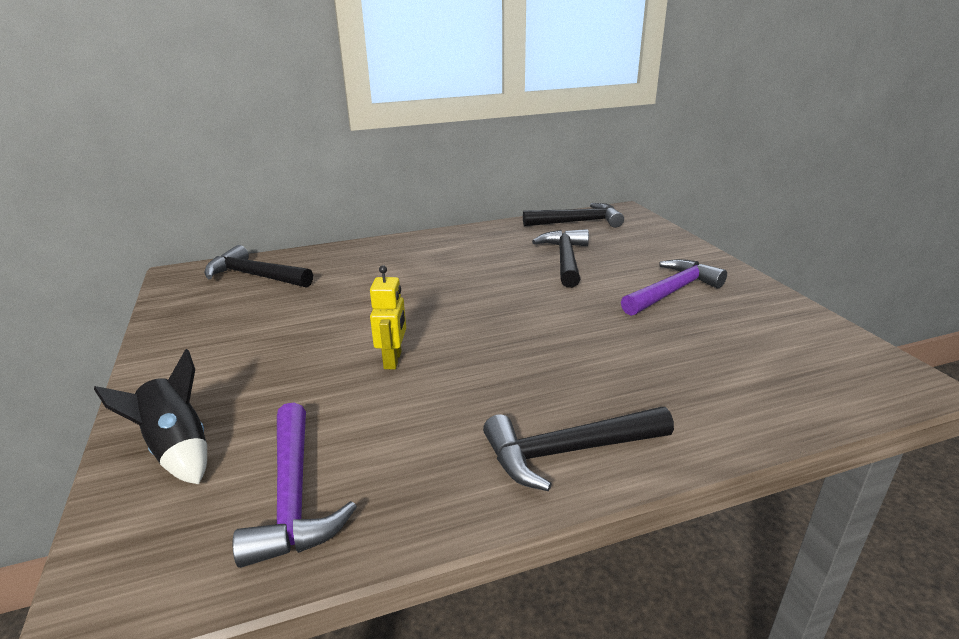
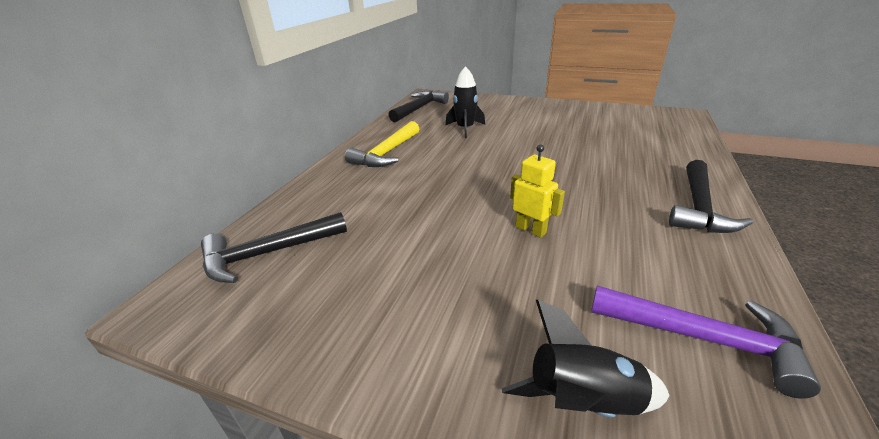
camera: 50 degrees left, 5 degrees up
(453, 249) = (386, 153): none -> yellow hammer
(565, 259) = (465, 129): black hammer -> black rocket
(672, 291) = (546, 120): purple hammer -> none

